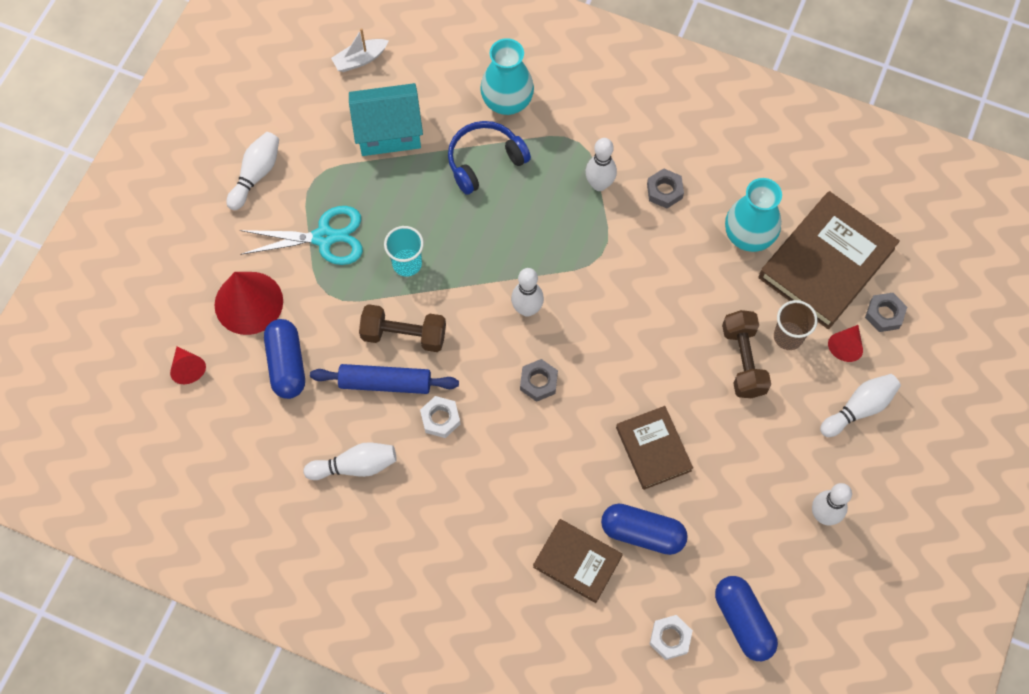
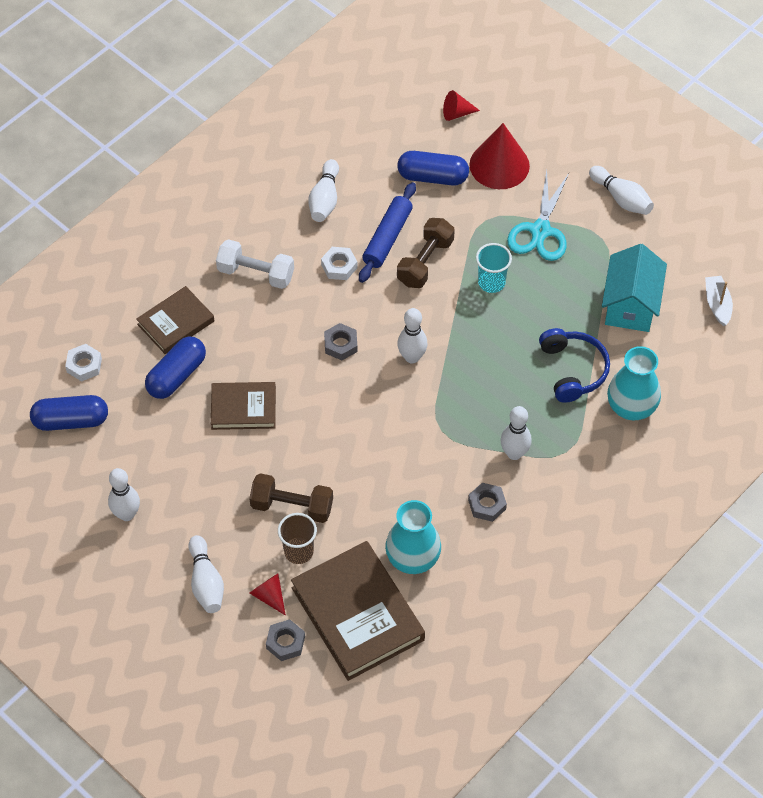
camera: 110 degrees right, 10 degrees down
(481, 502) = (256, 273): none -> white dumbbell

